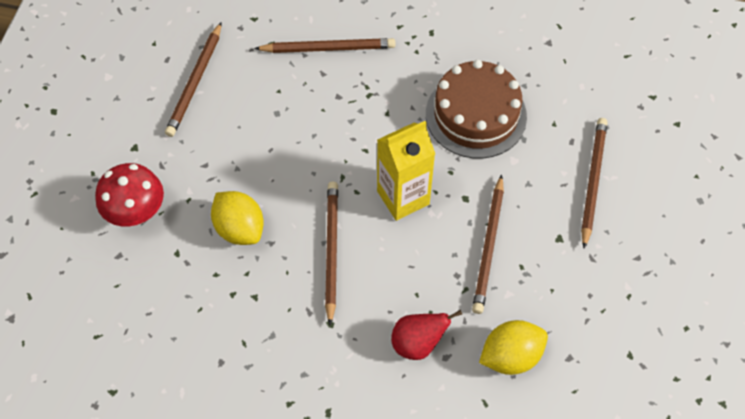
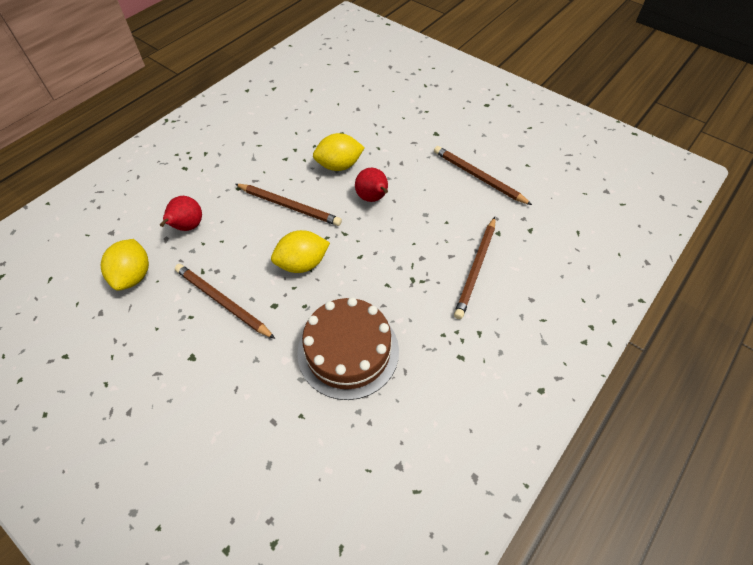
camera: 115 degrees right, 5 degrees down
(136, 212) = (383, 122): red mushroom -> none
(277, 171) = (373, 198): none -> red pear
(403, 197) = (302, 263): yellow carton -> yellow lemon
(592, 181) = (222, 416): brown pencil -> none

